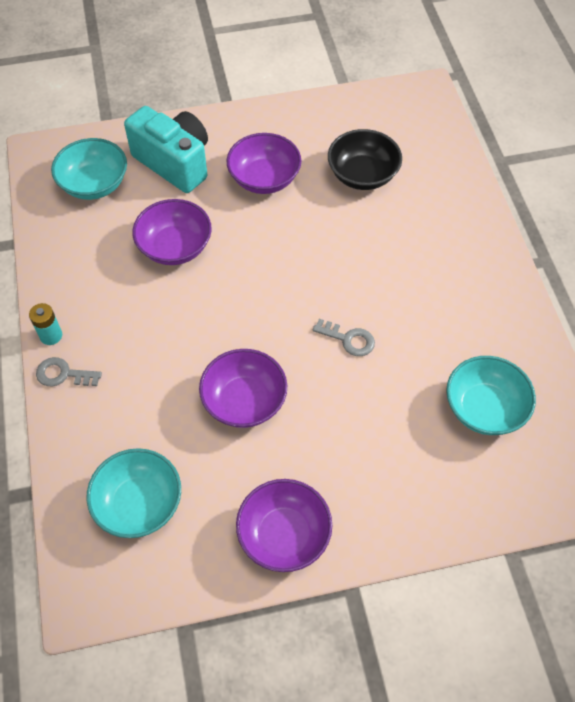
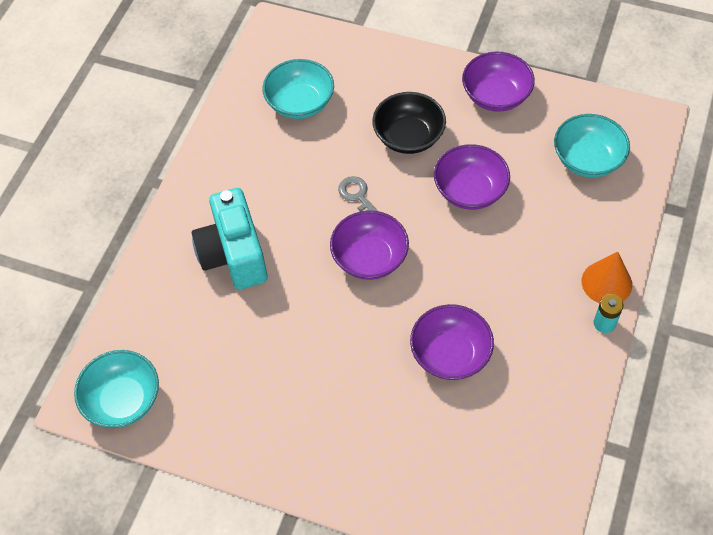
camera: 145 degrees left, 0 degrees up
(63, 374) = (606, 282): grey key -> orange cone
(94, 184) = (494, 473): turquoise bowl -> turquoise bowl (123, 400)
(174, 163) = (397, 455): turquoise camera -> turquoise camera (234, 254)
(264, 179) = (320, 385): purple bowl -> purple bowl (369, 258)
(362, 175) = (226, 337): black bowl -> black bowl (408, 137)

